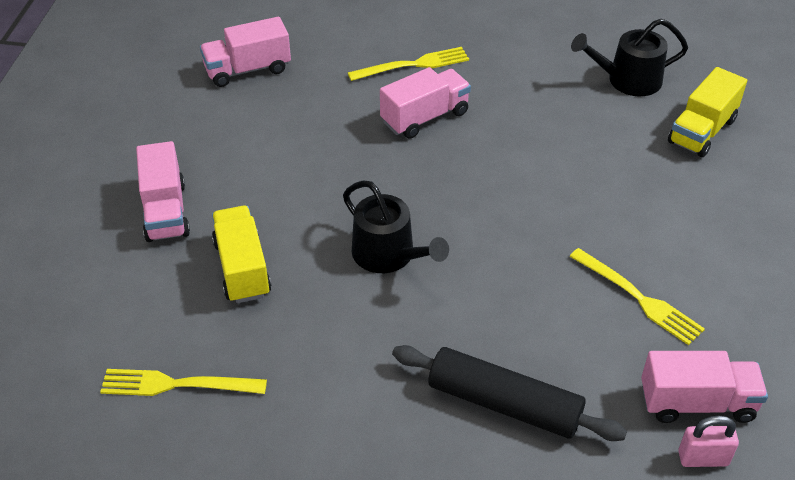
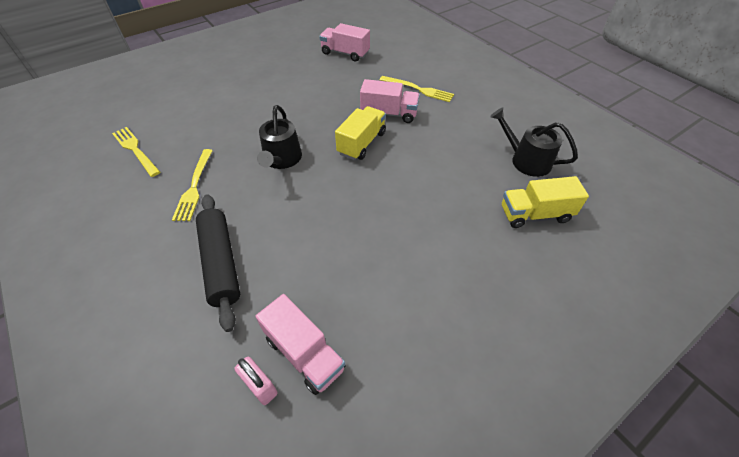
camera: 45 degrees right, 5 degrees up
(165, 211) = (233, 86): pink truck -> none
(242, 268) = (223, 124): yellow truck -> yellow truck (361, 143)
(639, 299) = (361, 271): yellow fork -> yellow fork (194, 187)

